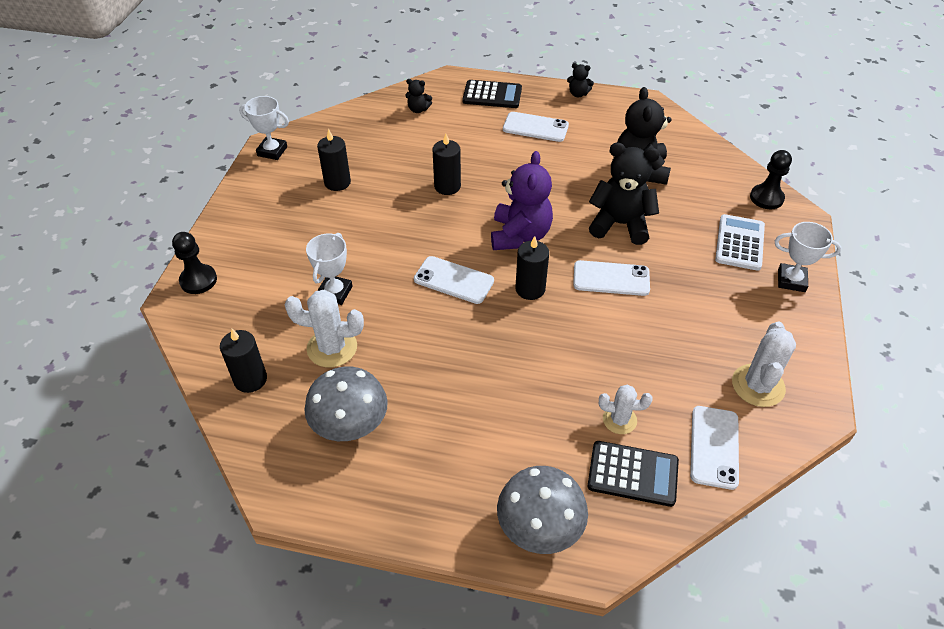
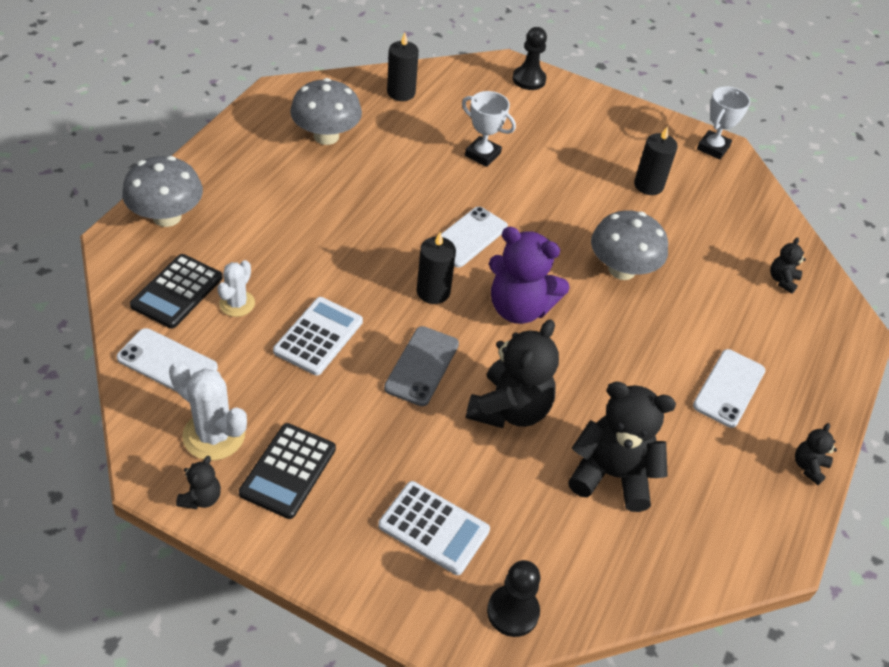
camera: 100 degrees right, 0 degrees up
(332, 348) = (414, 141): white cactus -> none
(447, 186) = (622, 269): black candle -> grey mushroom
(492, 95) = (811, 363): black calculator -> black calculator (288, 471)
(611, 279) = (421, 366): white phone -> grey phone
(621, 350) = (318, 336): none -> white calculator
(791, 280) = (346, 555): white trophy -> none
(813, 373) = (201, 498): none -> black teddy bear

